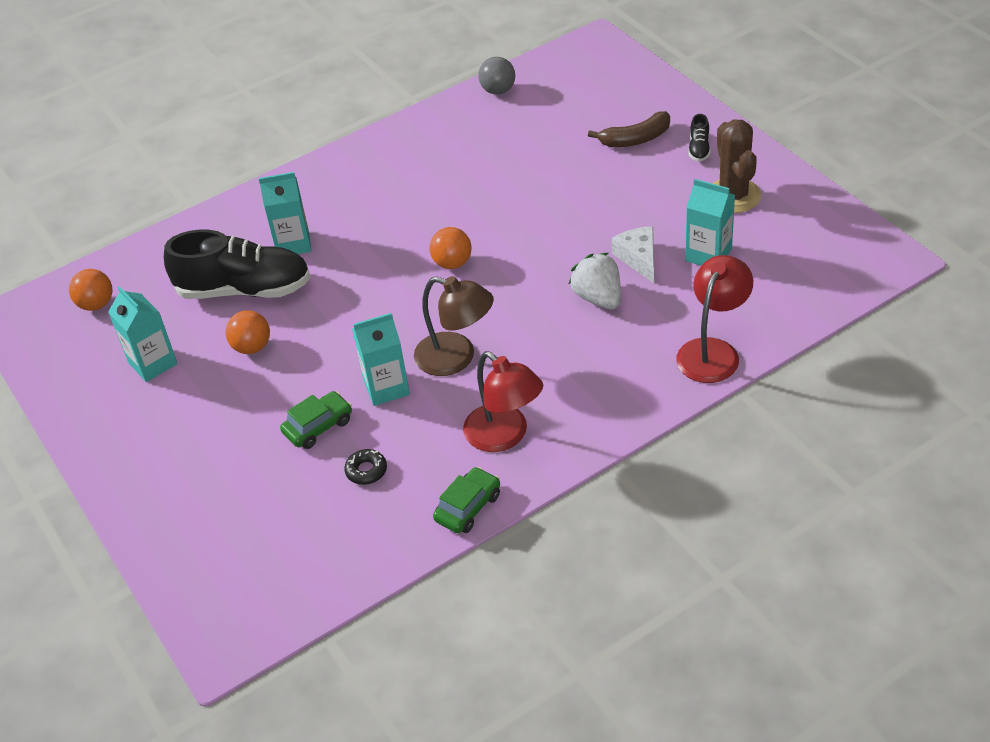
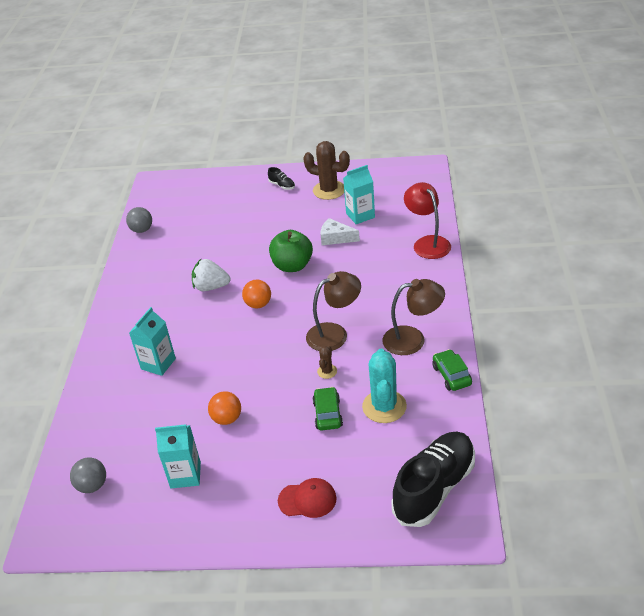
camera: 55 degrees left, 5 degrees down
(96, 304) = (92, 485): orange ball -> grey ball
(181, 480) = (307, 500): none -> red cap
(244, 289) = (171, 402): black shoe -> black shoe (434, 488)
(366, 471) = (384, 406): black donut -> turquoise cactus
(386, 387) = (327, 371): turquoise carton -> brown cactus
(505, 436) = (413, 339): red lamp -> brown lamp
(548, 251) = (292, 266): none -> green apple
(598, 298) = (348, 263): white strawberry -> white strawberry (211, 287)
(635, 139) = (247, 201): brown banana -> none

